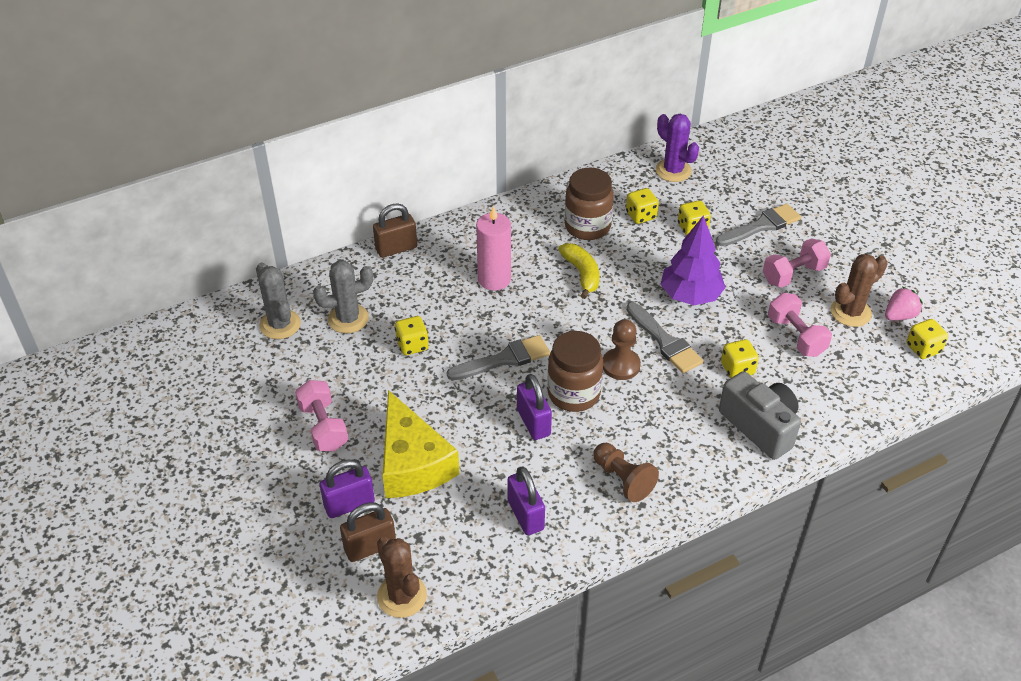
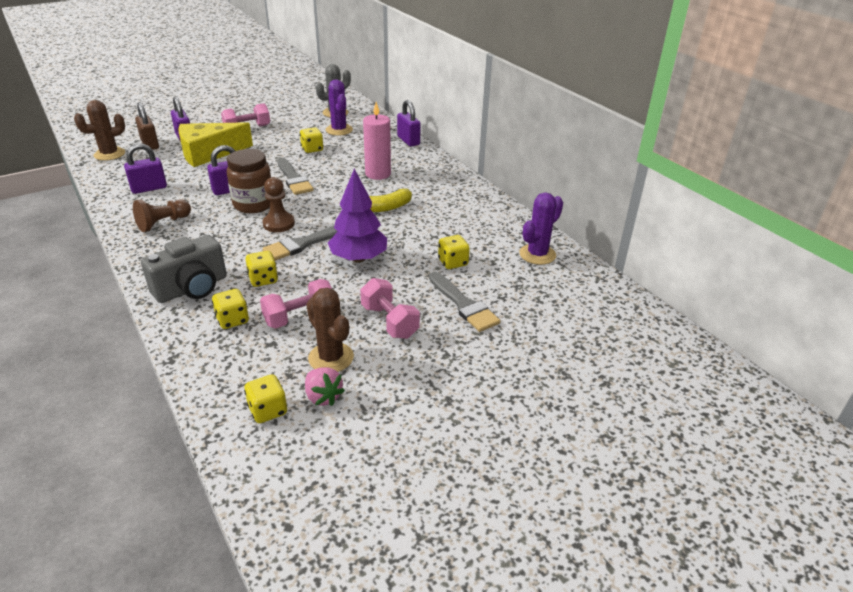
camera: 85 degrees right, 10 degrees down
(348, 319) = (339, 130): grey cactus -> purple cactus
(396, 248) = (408, 141): brown padlock -> purple padlock
(587, 226) = (445, 210): brown jar -> none
(641, 215) = (465, 236): yellow dice -> yellow dice (232, 320)

